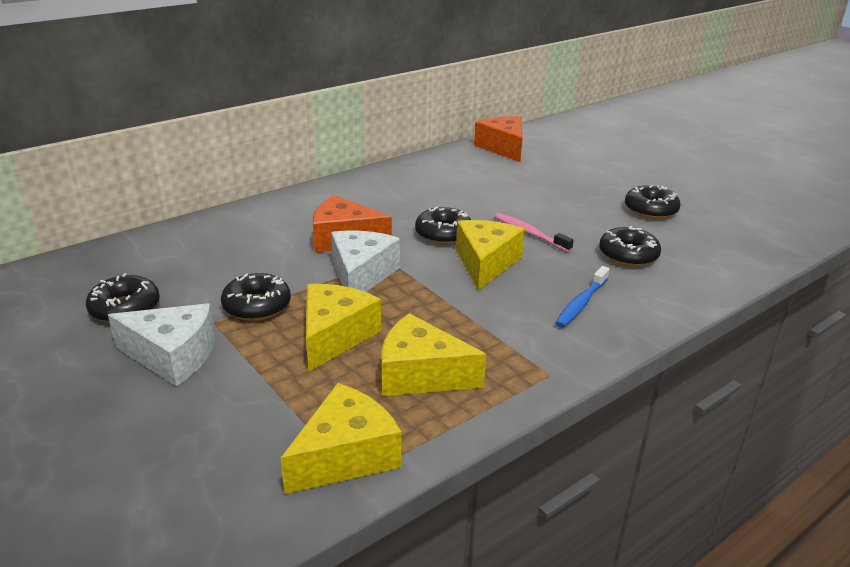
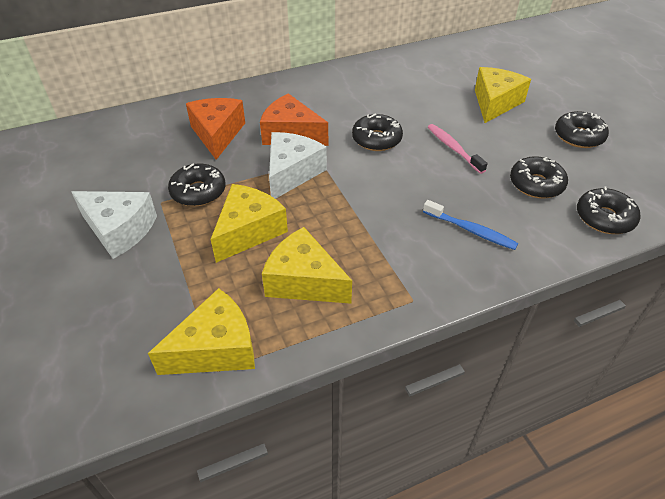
camera: 15 degrees right, 15 degrees up
(125, 308) = (100, 179): black donut -> black donut (604, 218)
(485, 263) = (401, 175): yellow cheese -> yellow cheese (495, 103)
(503, 148) = (465, 51): orange cheese -> orange cheese (217, 134)
(581, 303) = (471, 230): blue toothbrush -> blue toothbrush turned 105 degrees counterclockwise

